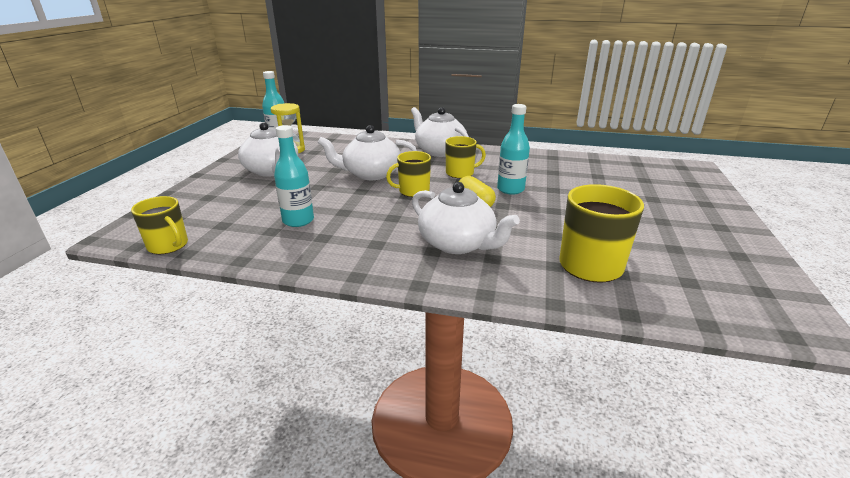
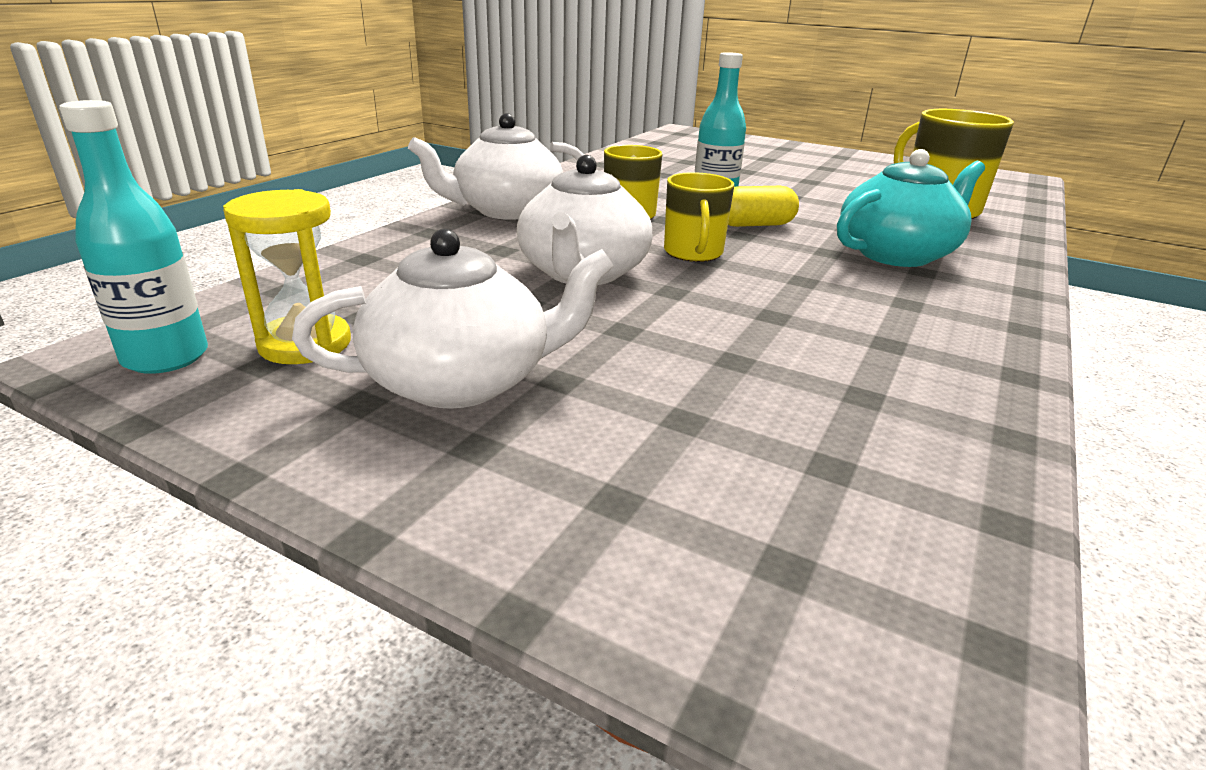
camera: 75 degrees left, 0 degrees up
(168, 245) = (973, 564): yellow mug -> none
(298, 220) = (811, 362): turquoise bottle -> none
(458, 243) = (897, 254): white teapot -> turquoise teapot

